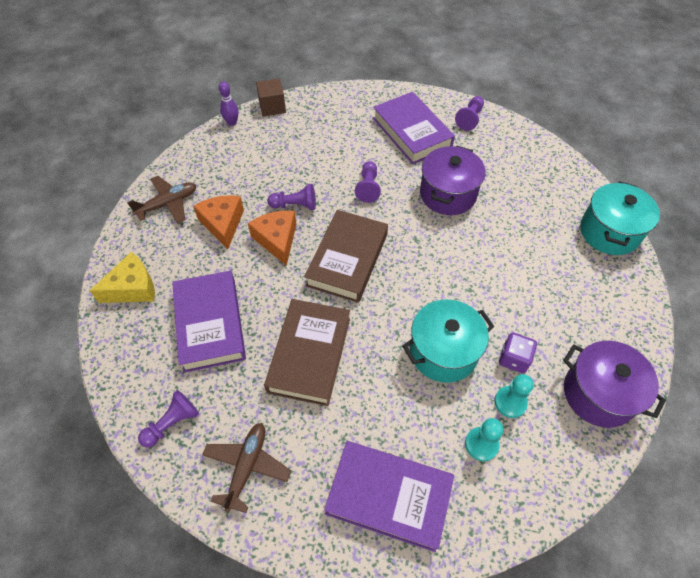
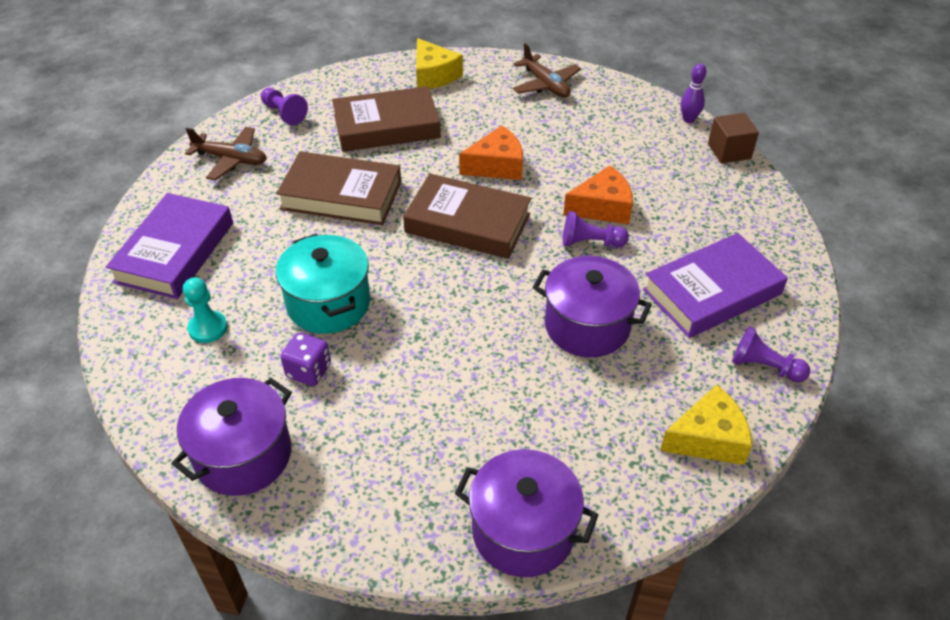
camera: 90 degrees right, 10 degrees down
(210, 324) = (386, 126): purple book -> brown book
(223, 224) = (519, 124): orange cheese -> orange cheese (602, 207)
(295, 205) = (552, 178): purple pawn -> none
(510, 402) = (251, 360): turquoise pawn -> none
(526, 148) = (708, 438): none -> yellow cheese
(609, 232) = (523, 531): turquoise pot -> purple pot

